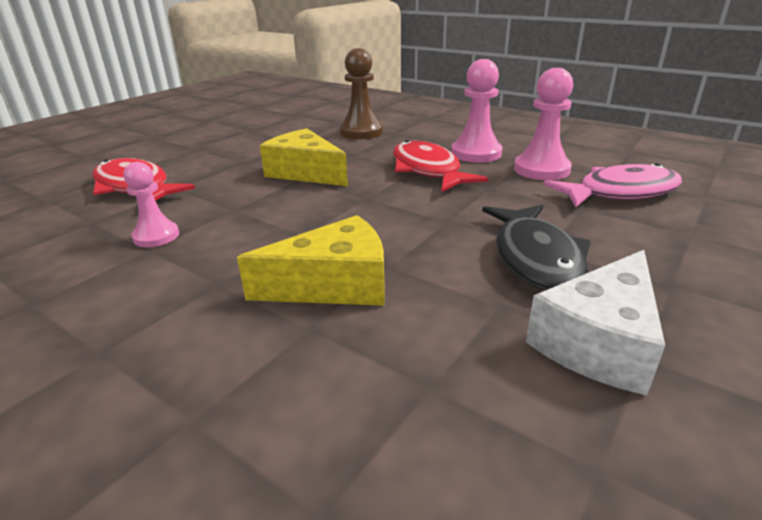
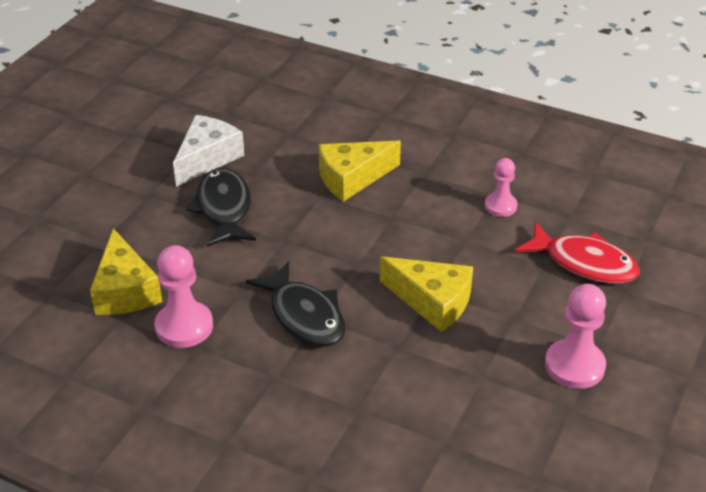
camera: 170 degrees right, 10 degrees up
(361, 132) = (405, 412): brown pawn -> none
(428, 170) = (304, 316): red fish -> black fish
(476, 153) = (250, 359): pink pawn -> pink pawn (574, 366)
(620, 192) = (125, 290): pink fish -> yellow cheese

